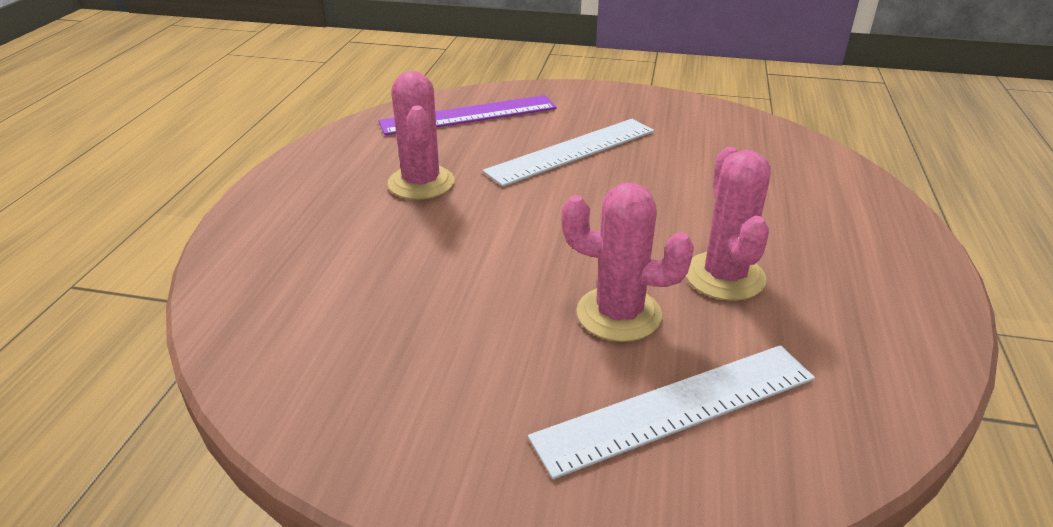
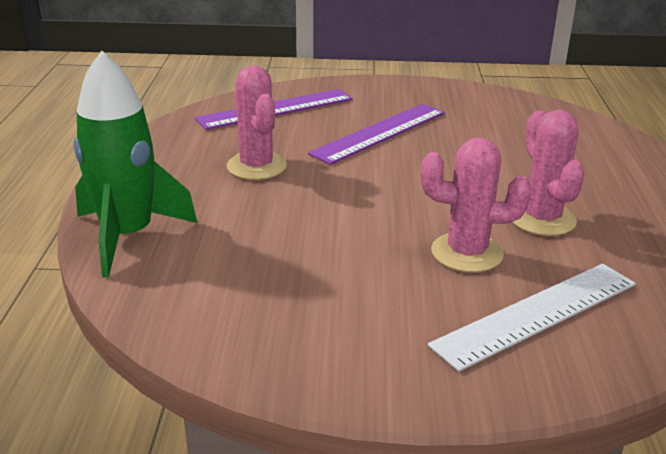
camera: 10 degrees left, 5 degrees down
(250, 258) = (127, 236): none -> green rocket
(572, 151) = (379, 133): white ruler -> purple ruler

